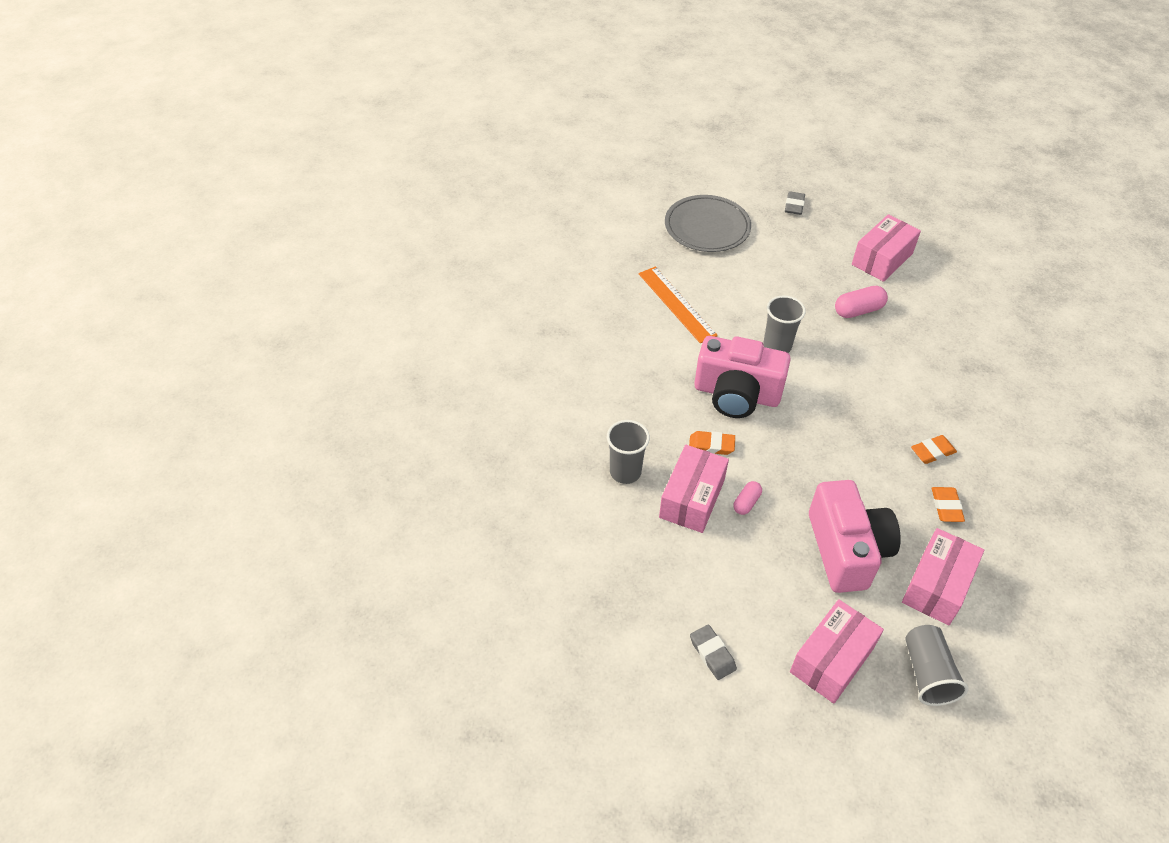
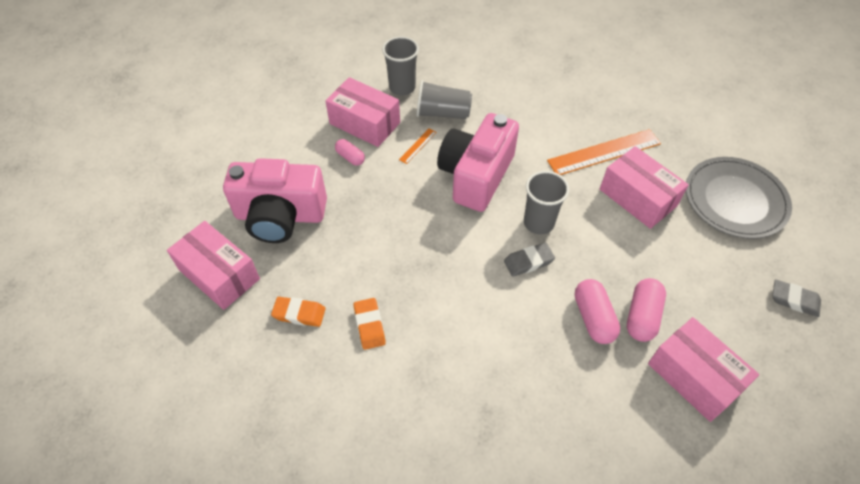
camera: 100 degrees right, 5 degrees up
(711, 445) = (418, 146): orange eraser -> orange ruler
(712, 654) = (225, 111): grey eraser -> grey eraser (528, 262)
(832, 660) = (188, 179): pink box -> pink box (637, 198)
(844, 283) = (642, 316): none -> pink capsule
(927, 673) = (146, 239): grey cup -> grey cup (442, 113)

